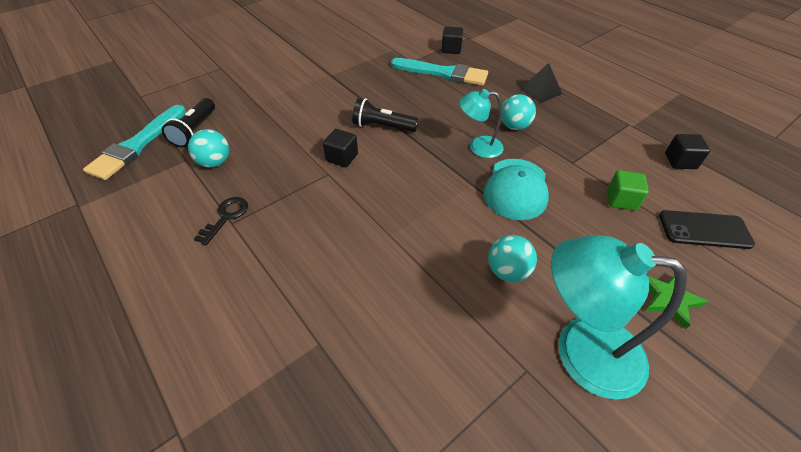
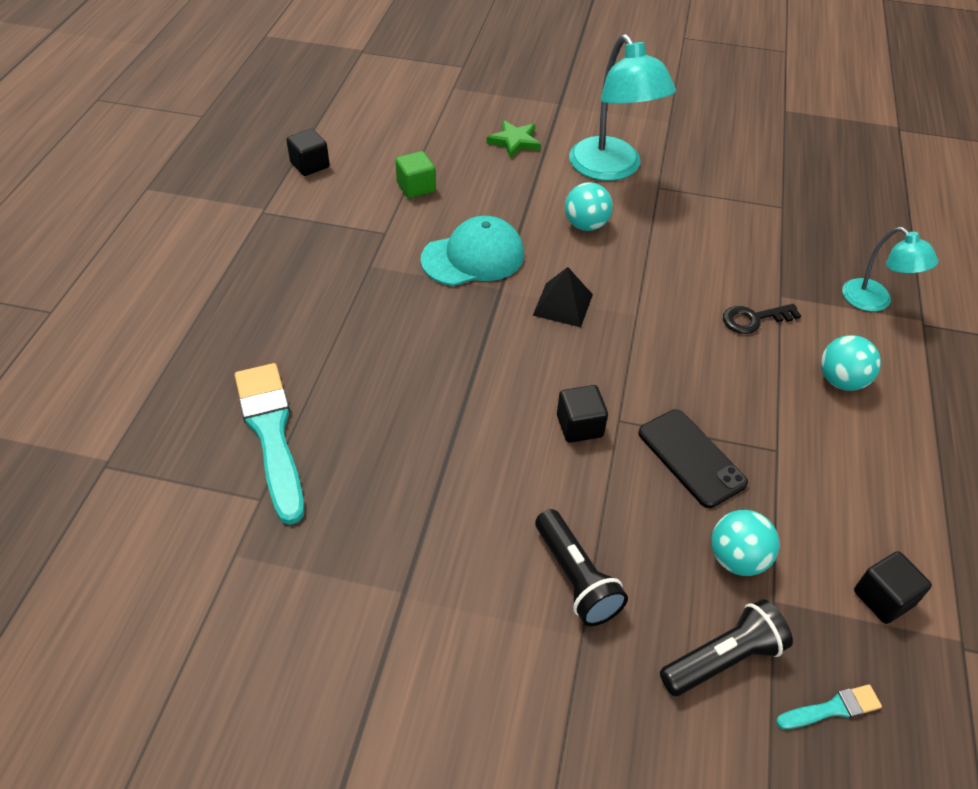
camera: 130 degrees left, 0 degrees up
(137, 145) = (832, 708): turquoise brush -> turquoise brush, size x0.45
(226, 217) = (778, 462): black key -> black key (754, 319)
(383, 127) = (479, 424): black flashlight -> black flashlight (576, 578)
(451, 49) = (173, 466): black cube -> black cube (883, 598)
(478, 147) = (429, 313): turquoise lamp -> turquoise lamp (874, 301)
(514, 126) = (355, 299): turquoise ball -> turquoise ball (841, 381)
(540, 91) = (241, 306): black pyramid -> black pyramid (563, 304)
(704, 230) = (409, 137): black phone -> black phone (691, 458)

